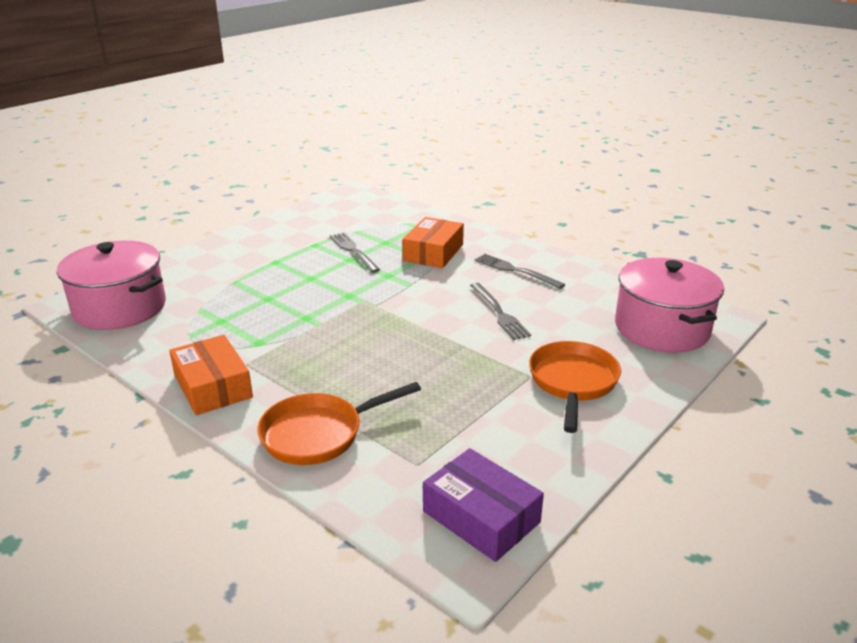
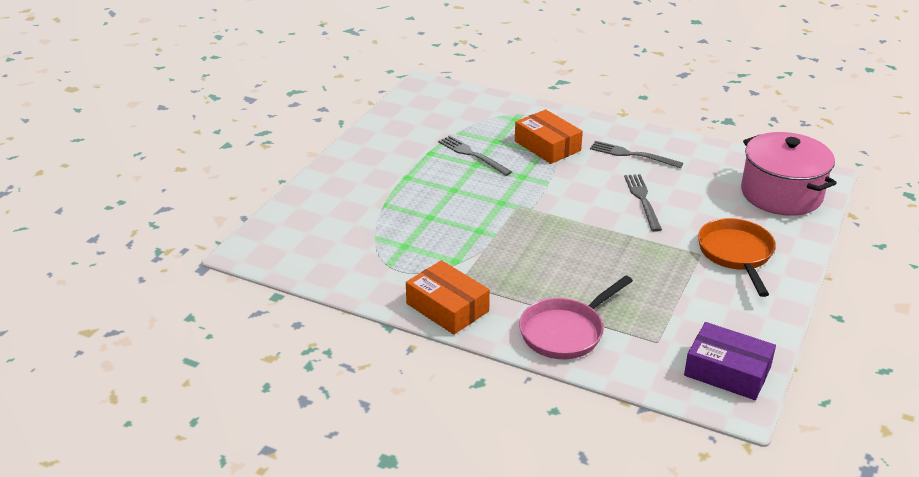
camera: 15 degrees left, 5 degrees up
(120, 308) = (298, 248): pink pot -> none
(318, 434) = (565, 332): orange pan -> pink pan
(433, 252) = (547, 146): orange box -> orange box turned 45 degrees counterclockwise
(499, 313) = (642, 200): grey fork -> grey fork turned 150 degrees counterclockwise

